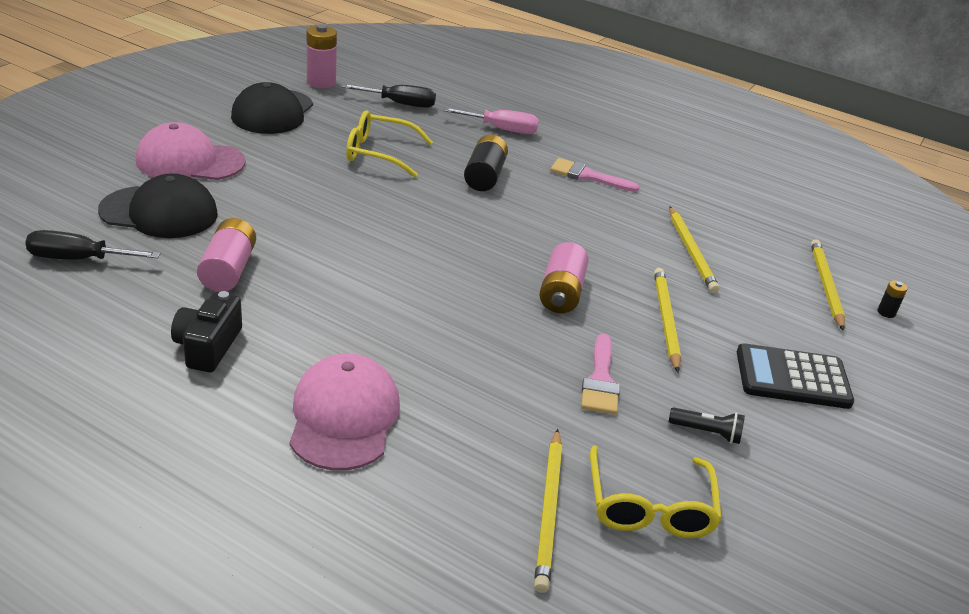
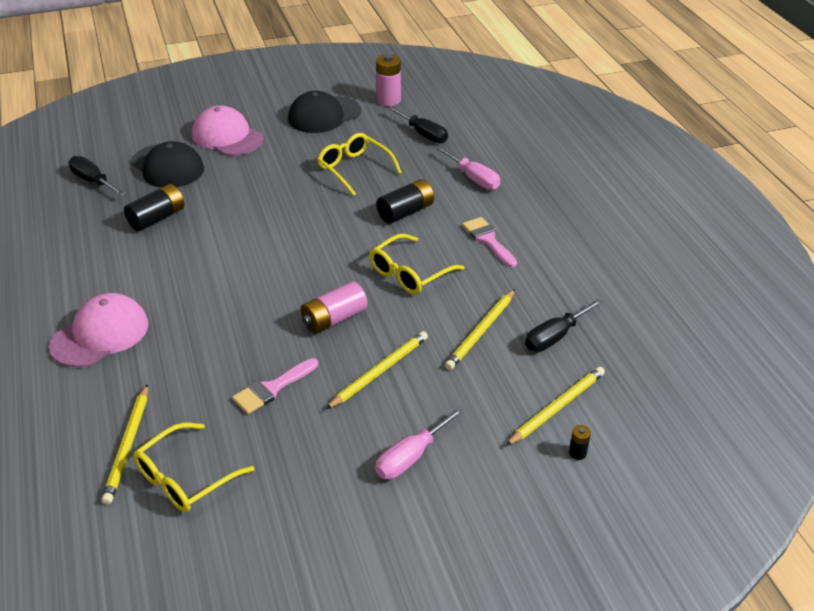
camera: 45 degrees right, 5 degrees up
(208, 346) = (89, 261): black camera -> none
(228, 270) = (157, 218): pink battery -> black battery
(549, 511) = (128, 446): yellow pencil -> yellow pencil turned 45 degrees counterclockwise
(566, 227) = (410, 273): none -> yellow glasses
(707, 432) = (289, 457): black flashlight -> none
(746, 233) = (555, 337): none -> black screwdriver
(792, 377) = (411, 457): black calculator -> pink screwdriver

